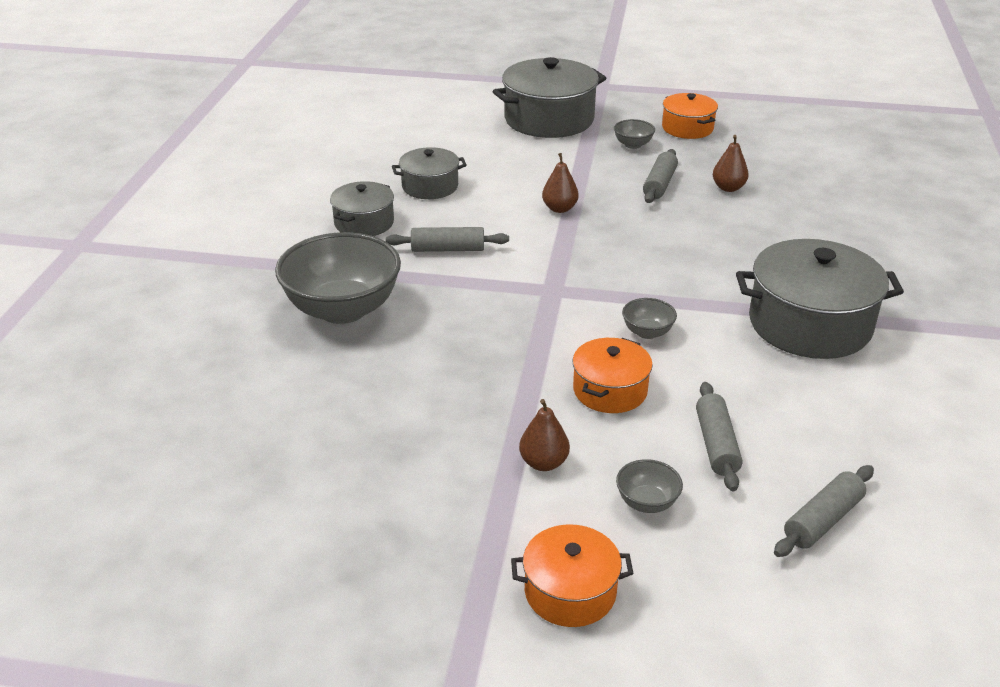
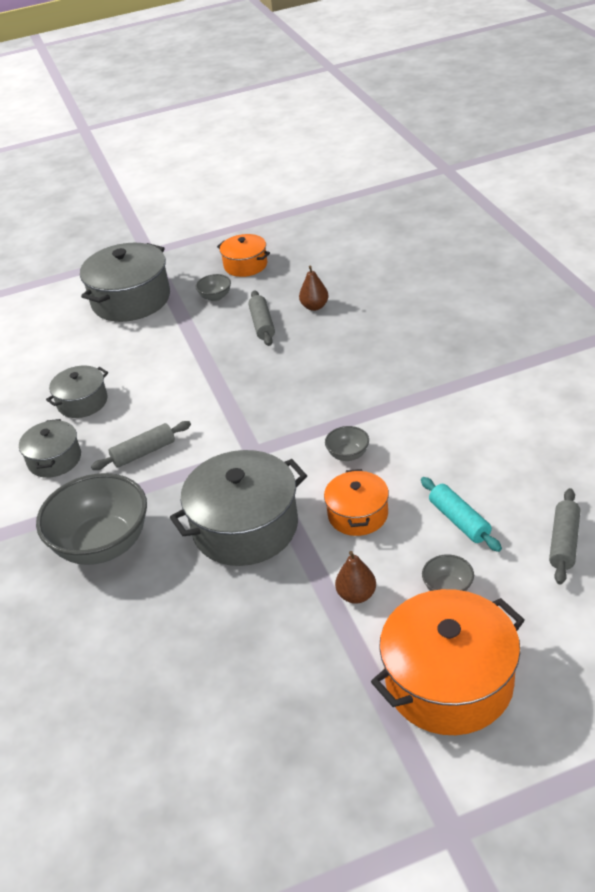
camera: 25 degrees left, 5 degrees up
(559, 208) = (203, 378): brown pear -> none
(570, 592) = (449, 682): orange pot -> orange pot, size x1.77
(716, 444) = (459, 521): grey rolling pin -> turquoise rolling pin
(809, 324) = (451, 396): grey pot -> grey pot (245, 527)

